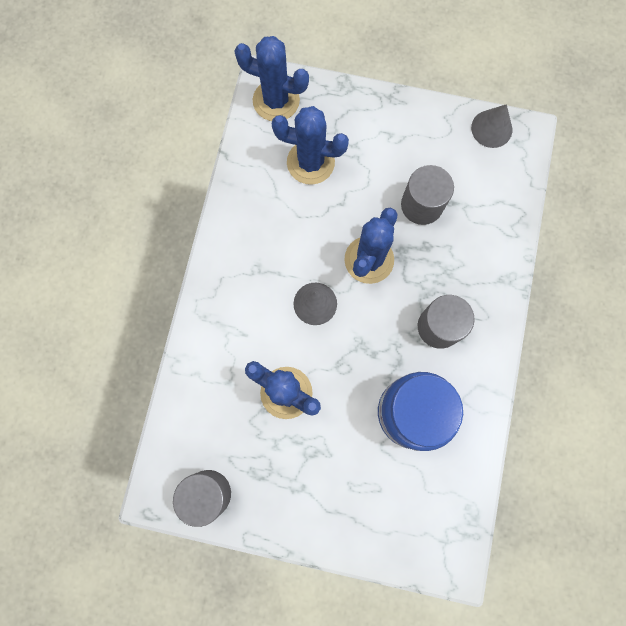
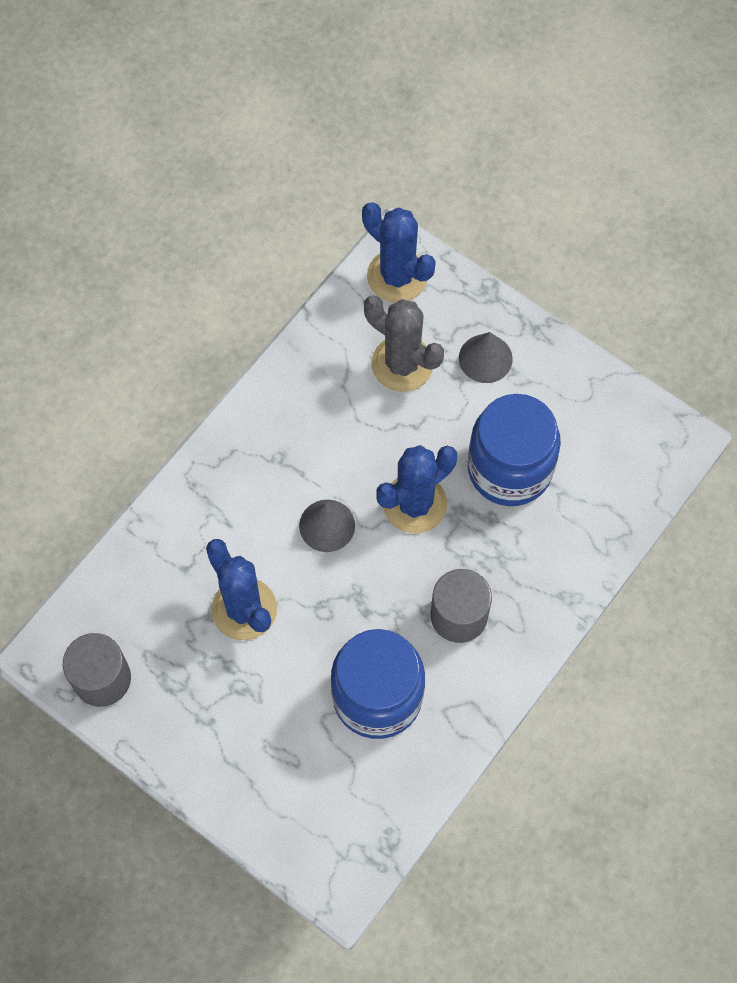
camera: 25 degrees right, 10 degrees down
(310, 162) = (402, 364): blue cactus -> grey cactus
(421, 205) = (509, 468): grey cylinder -> blue jar
(491, 128) = (641, 416): grey cone -> grey cone (485, 358)

